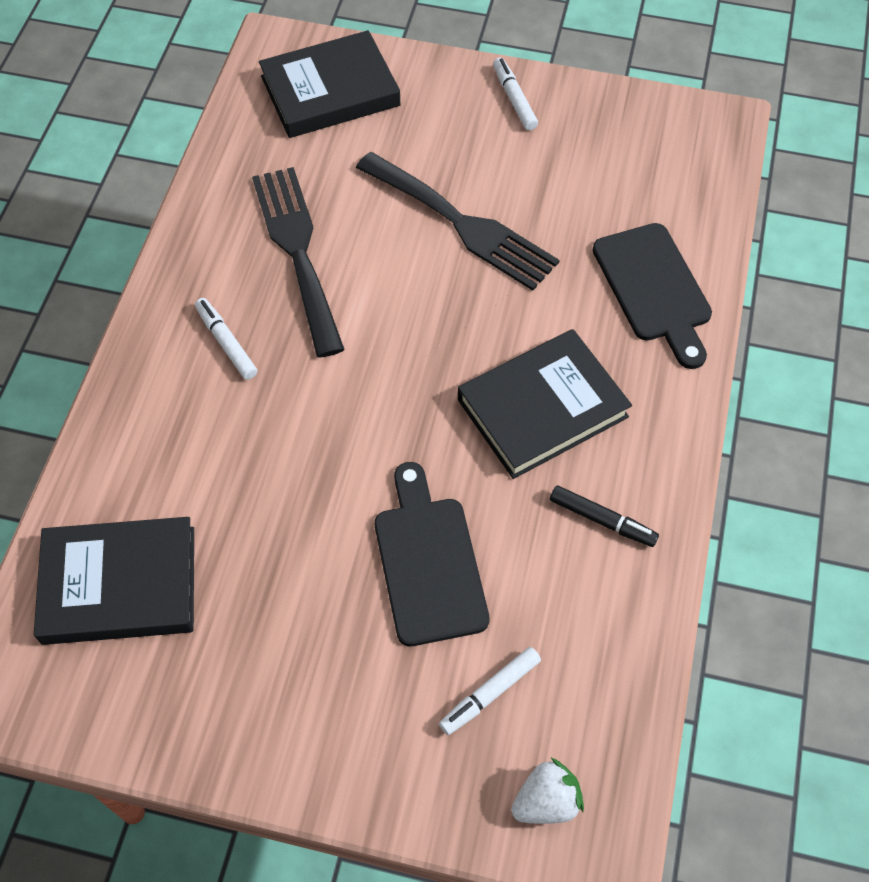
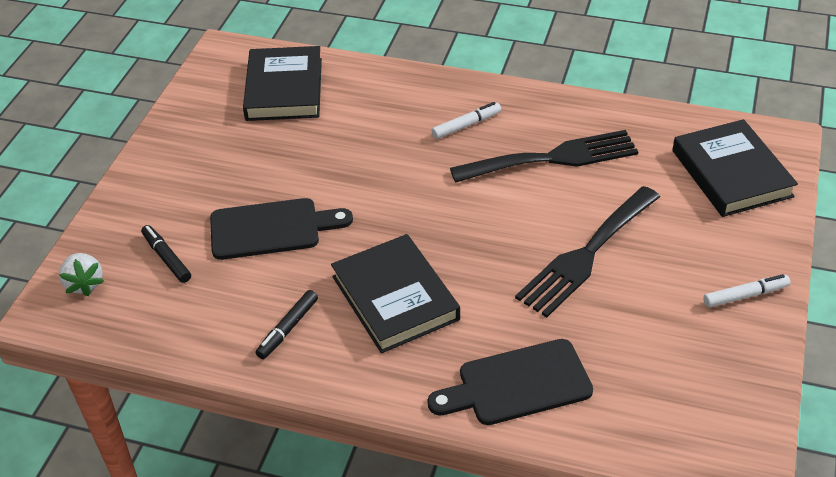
camera: 95 degrees right, 15 degrees down
(490, 693) = (166, 258): white marker -> black marker

